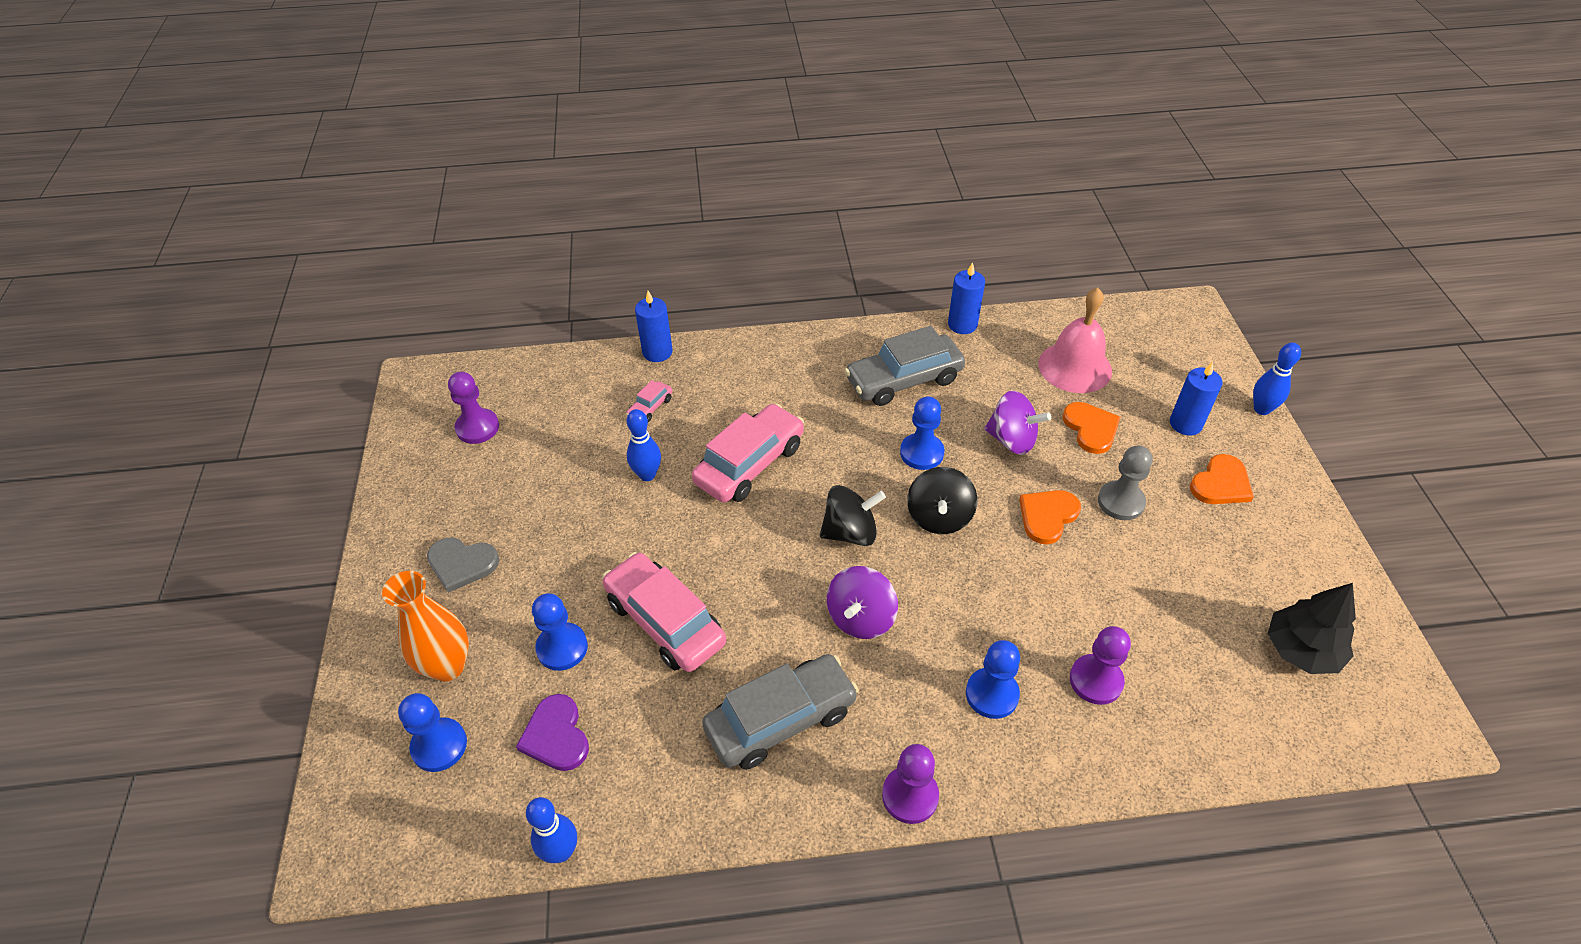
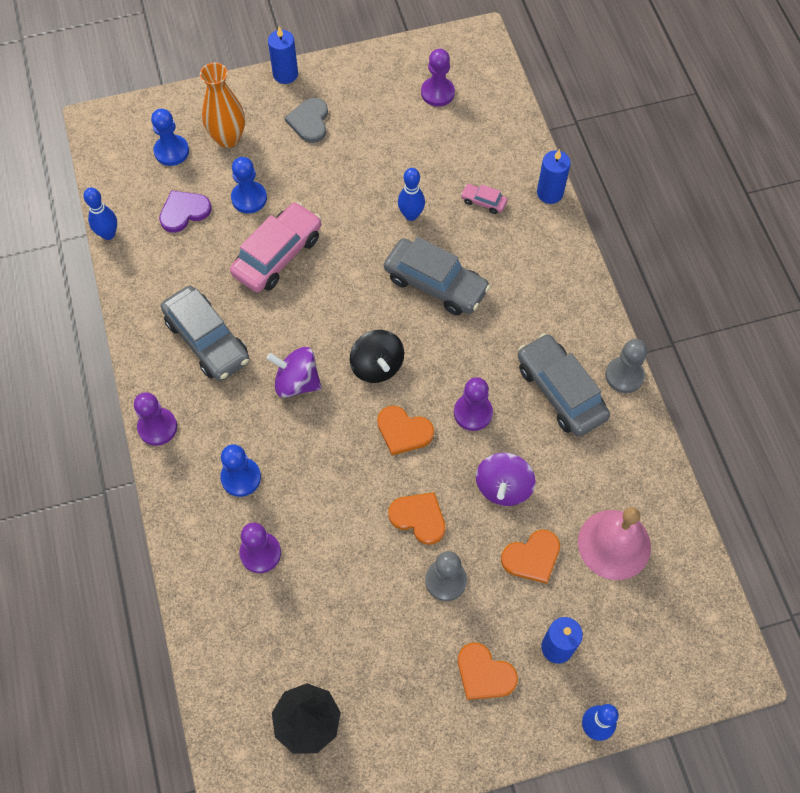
camera: 80 degrees right, 15 degrees up
(750, 464) = (435, 284): pink car -> grey car
(891, 331) = (624, 375): none -> grey pawn
(921, 453) = (473, 413): blue pawn -> purple pawn
(939, 517) = (403, 431): black spinning top -> orange heart
(962, 324) = (650, 438): blue candle -> blue candle (285, 74)

